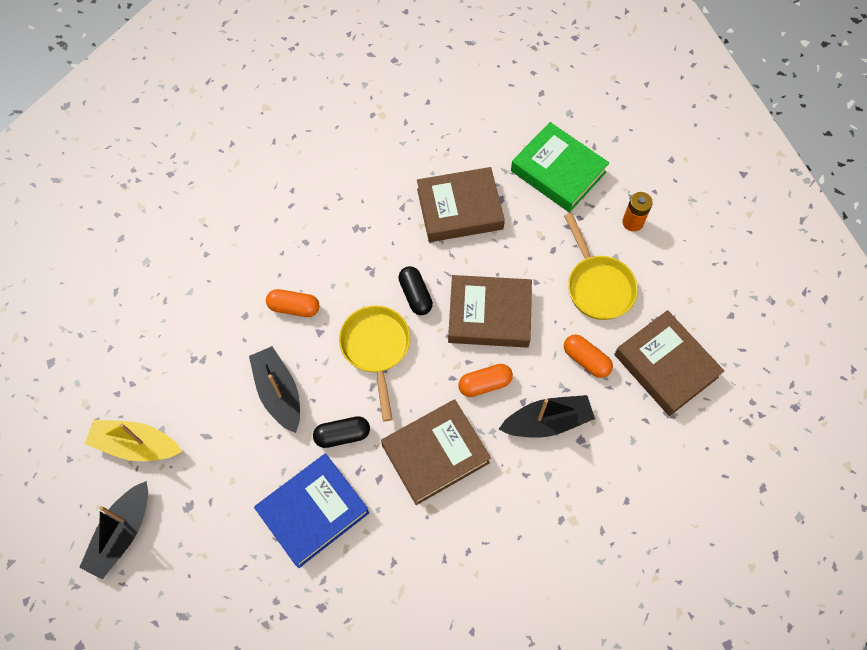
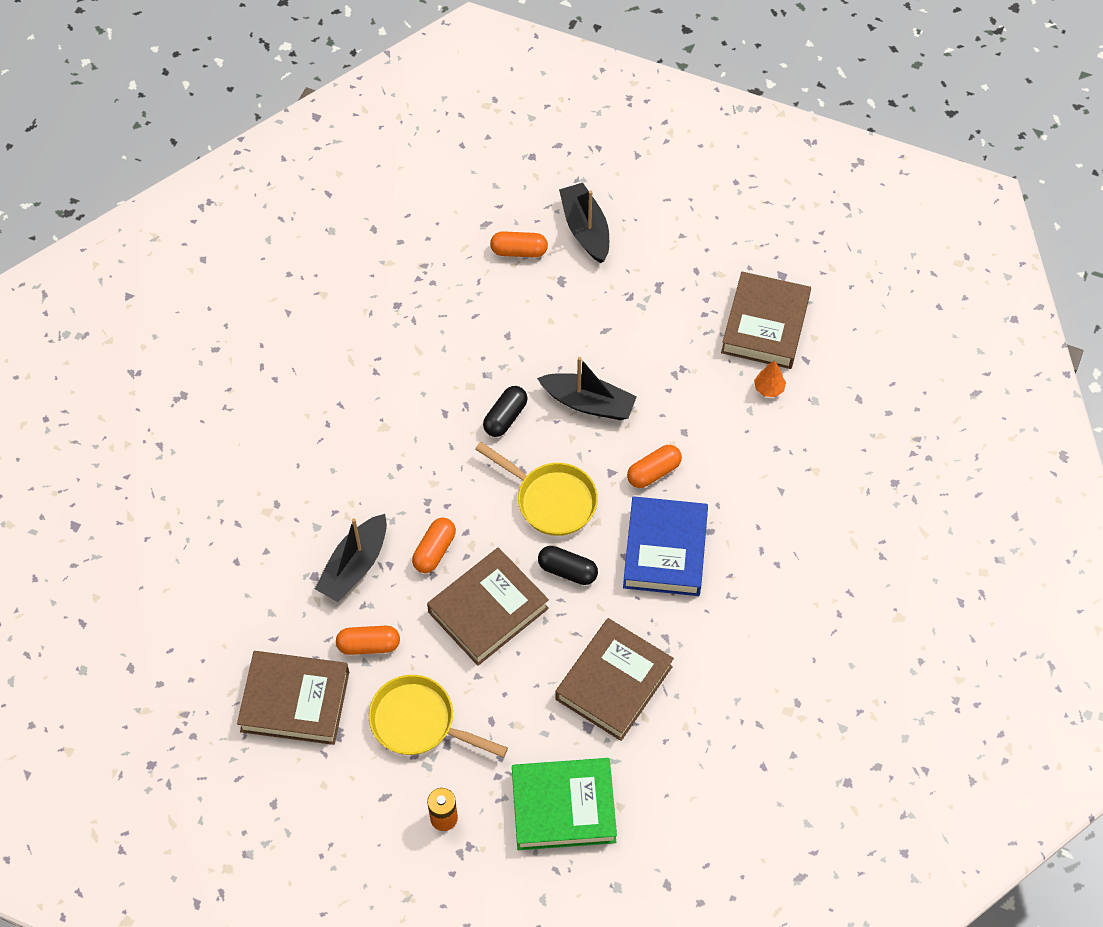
camera: 135 degrees right, 5 degrees down
(136, 445) = (647, 282): yellow boat -> none
(161, 294) = (769, 388): none -> orange tree
(187, 564) = (519, 251): none -> orange capsule
(313, 512) = (468, 352): blue book -> blue book (665, 550)
(435, 454) = (420, 466): brown book -> brown book (765, 325)

